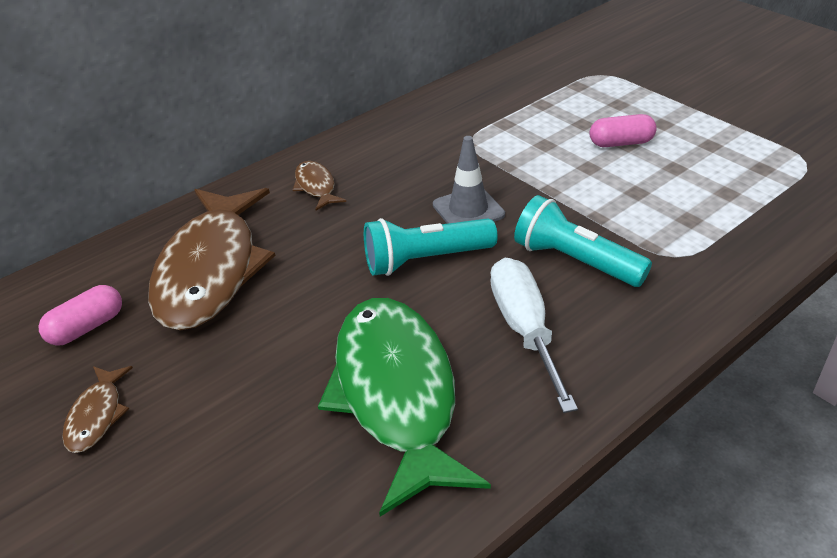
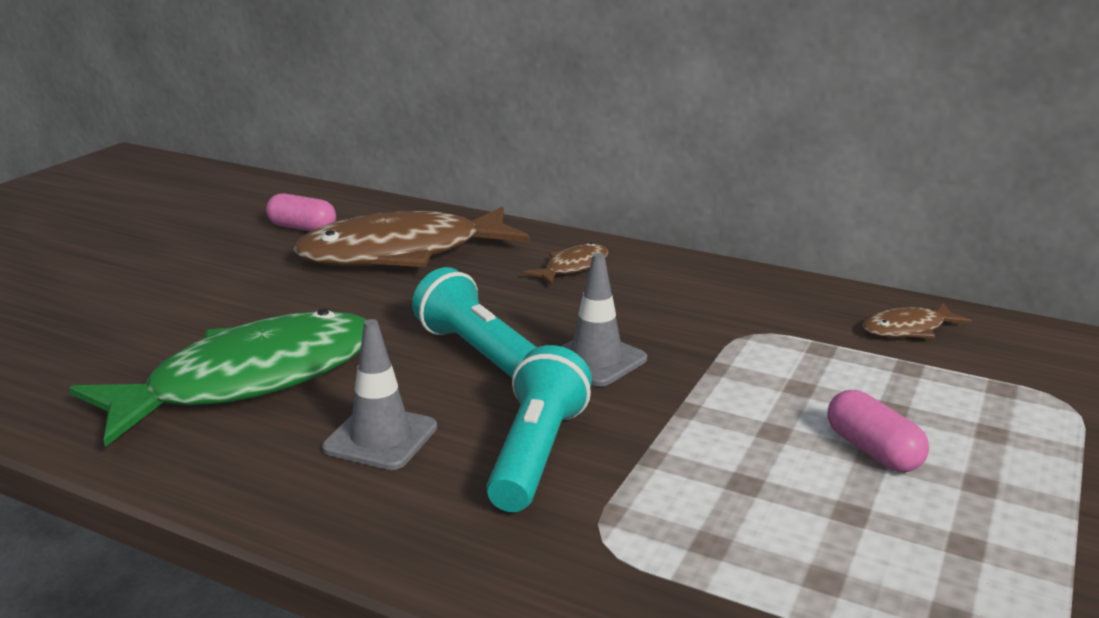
camera: 65 degrees right, 15 degrees down
(97, 415) = (198, 259): brown fish -> brown fish (908, 329)
(525, 329) = (380, 438): white screwdriver -> grey traffic cone

